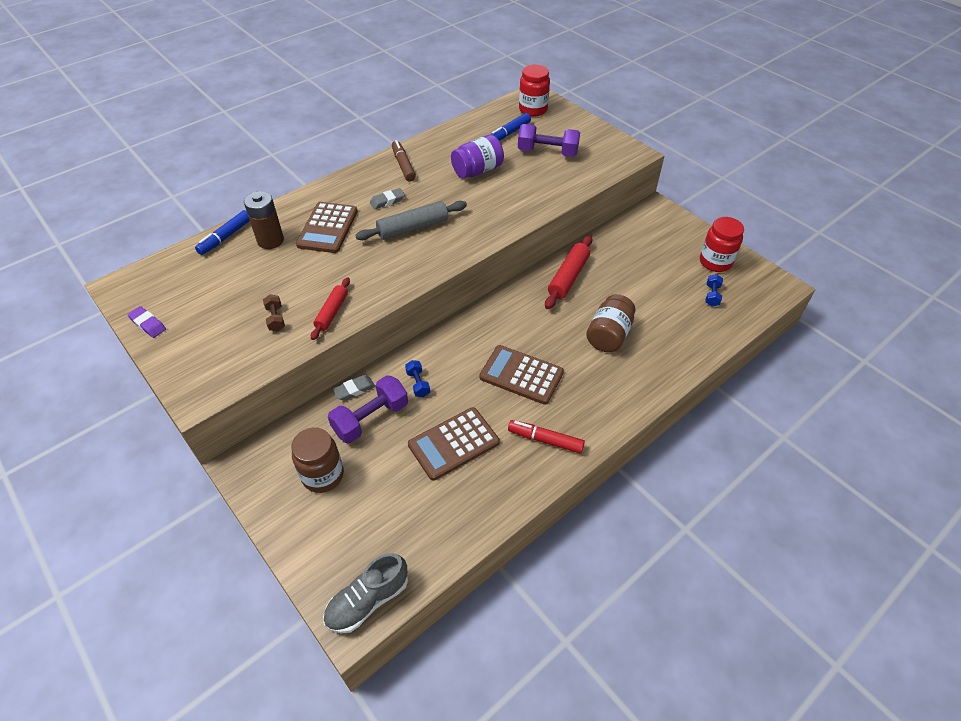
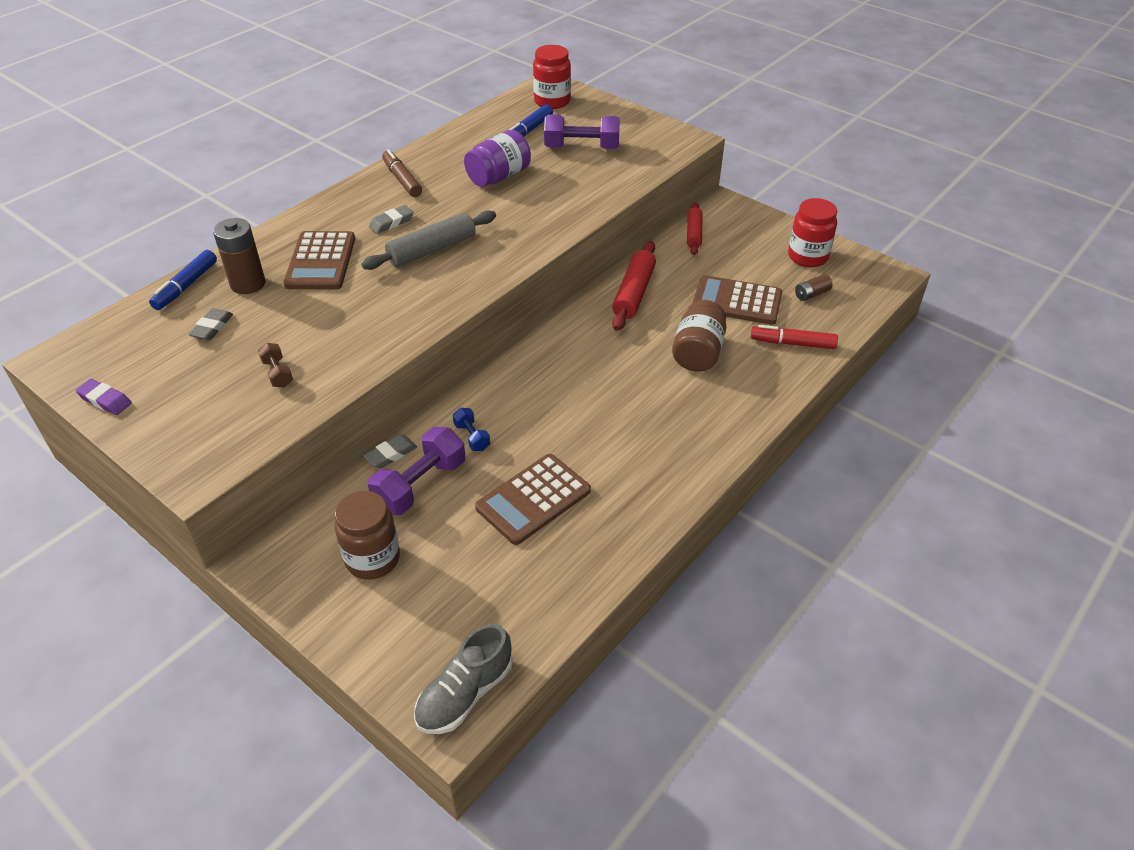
camera: 10 degrees left, 5 degrees down
(237, 274) = (212, 327): none -> grey eraser
(332, 312) = (350, 358): red rolling pin -> red rolling pin (694, 234)
(521, 375) = (600, 410): brown calculator -> brown calculator (736, 301)
(545, 440) = (647, 479): red marker -> red marker (792, 343)
(712, 295) = (811, 294): blue dumbbell -> brown battery

